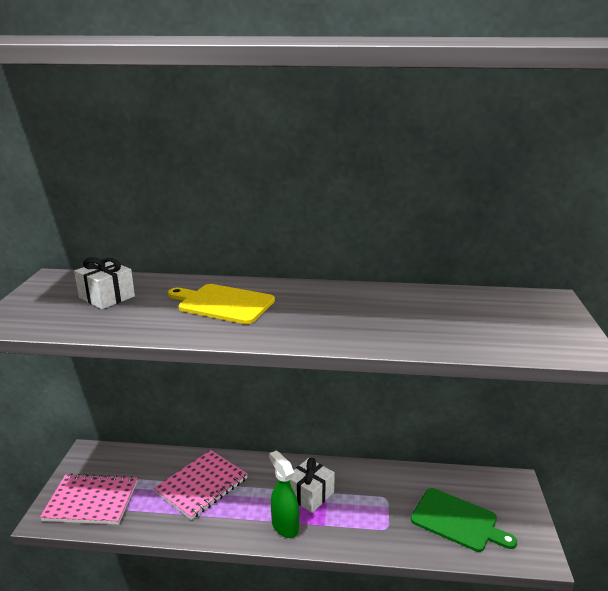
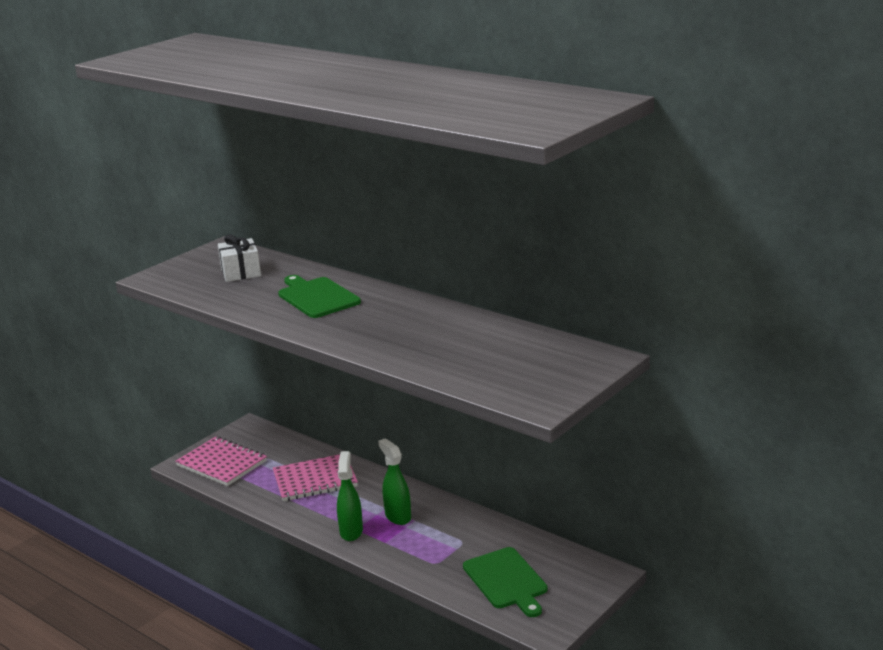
camera: 35 degrees right, 0 degrees up
(223, 303) = (317, 297): yellow cutting board -> green cutting board
(310, 494) = (397, 516): white gift -> green spray bottle

